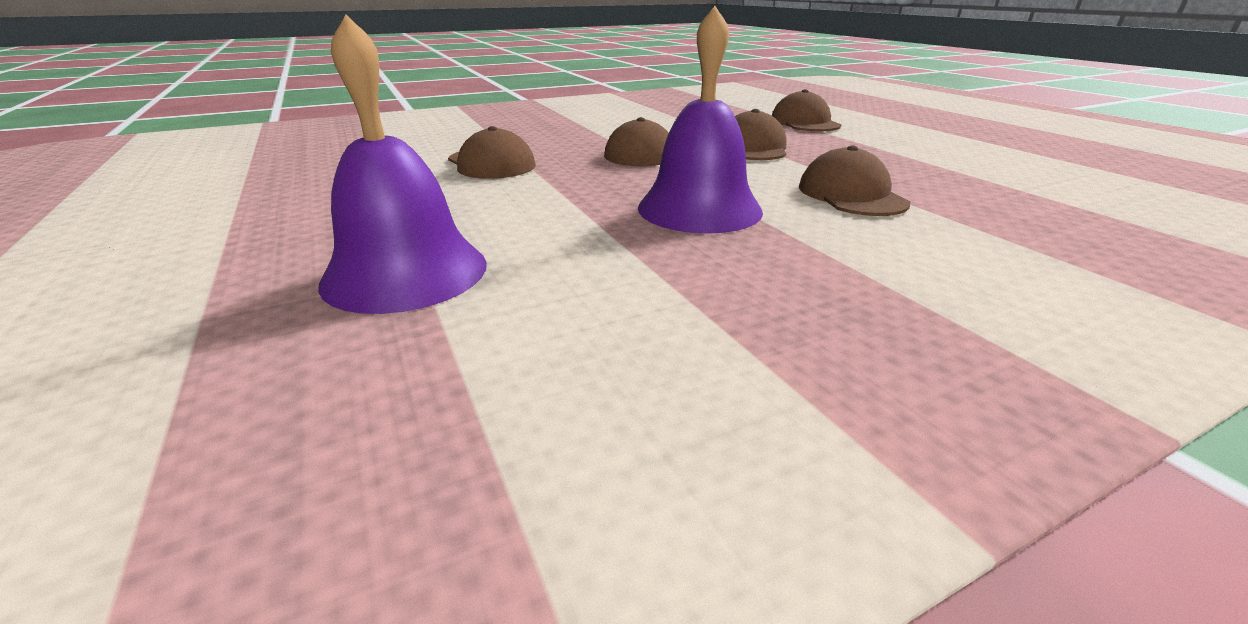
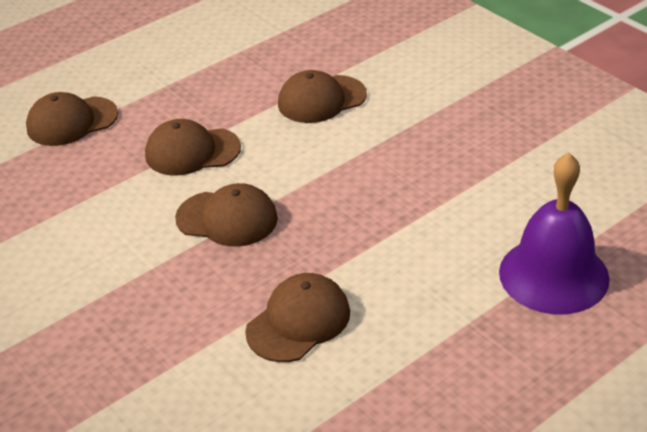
camera: 100 degrees left, 10 degrees up
(699, 209) = (380, 166): purple bell -> none

